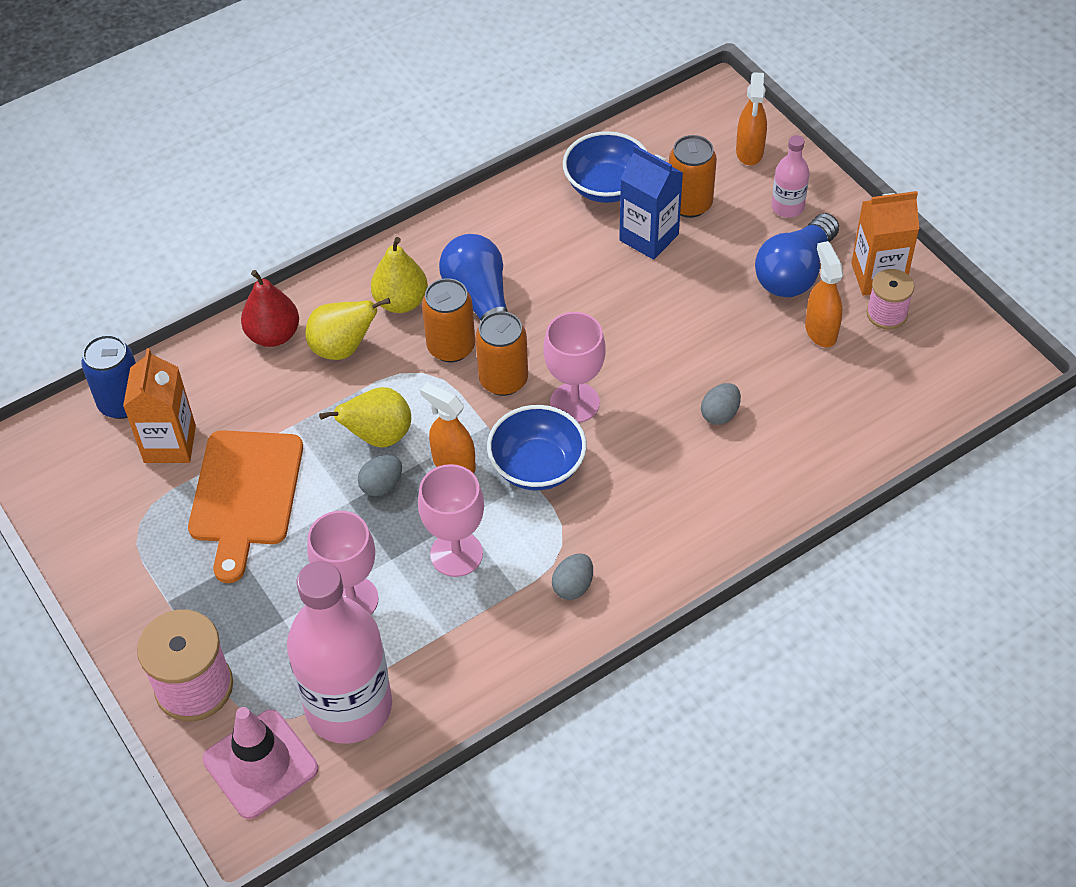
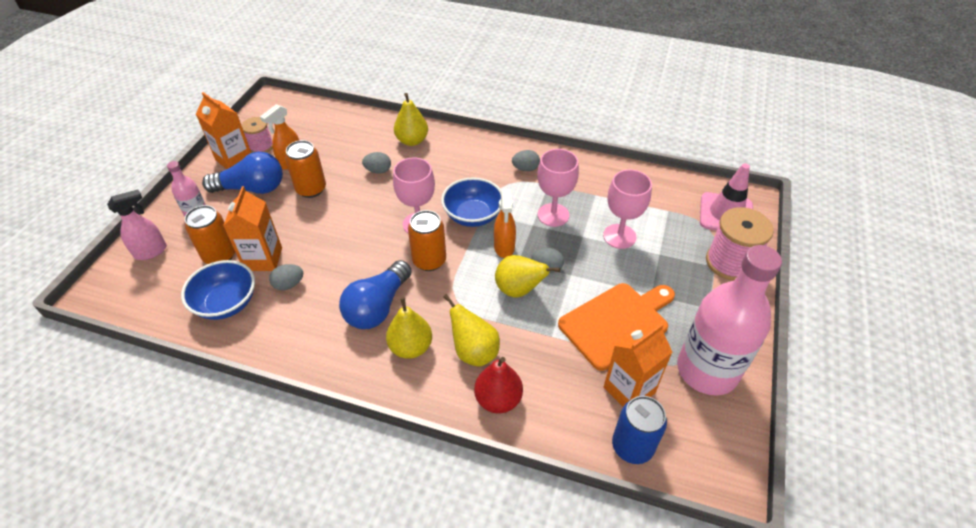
camera: 130 degrees left, 5 degrees down
(349, 707) = (666, 203): pink bottle -> pink bottle (707, 370)
(451, 347) = (426, 298): orange can -> orange can (311, 189)
(586, 244) = (289, 284): none -> grey egg
(649, 237) = (263, 259): blue carton -> orange carton
(749, 152) = (151, 251): orange spray bottle -> pink spray bottle
(757, 487) = (412, 141): none -> yellow pear

